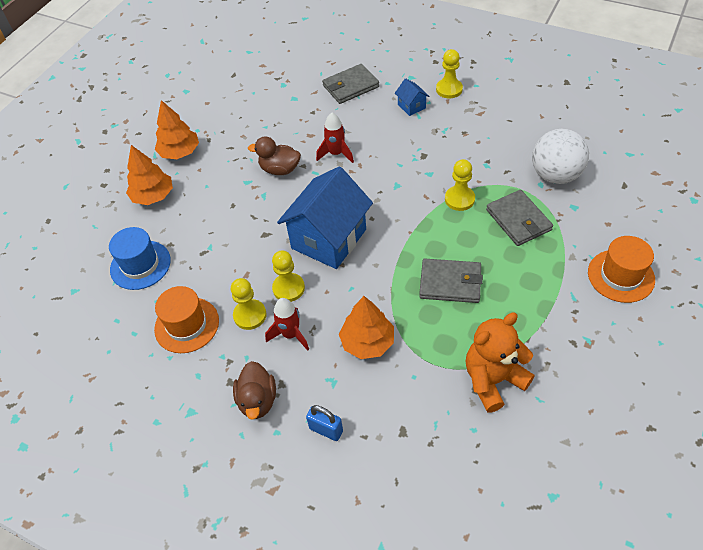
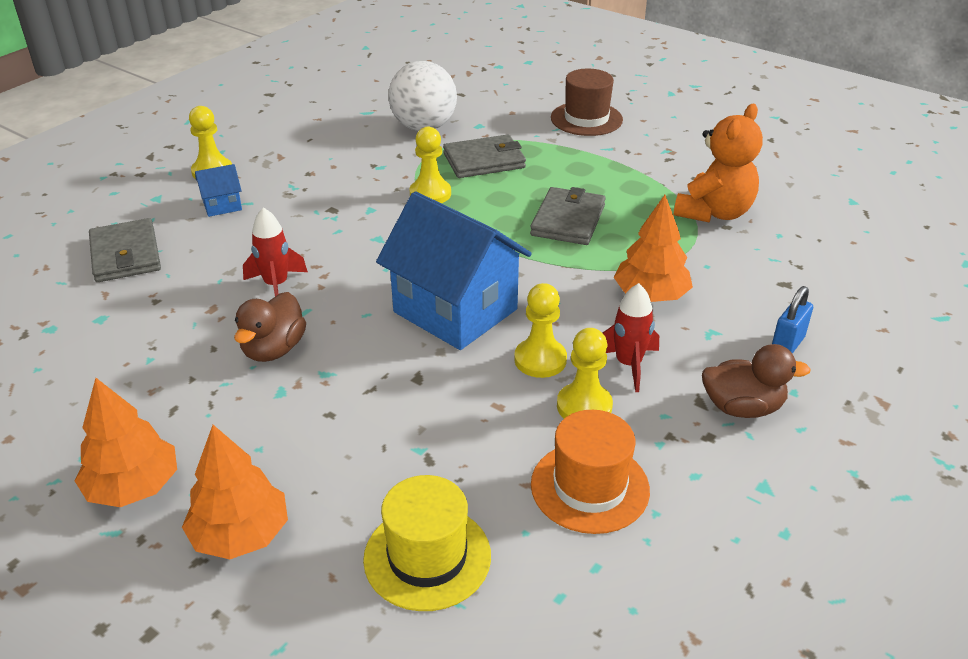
camera: 85 degrees left, 15 degrees down
(140, 265) = (427, 557): blue hat -> yellow hat
(493, 380) = (714, 213): orange teddy bear -> orange teddy bear turned 120 degrees counterclockwise
(621, 276) = (586, 119): orange hat -> brown hat

